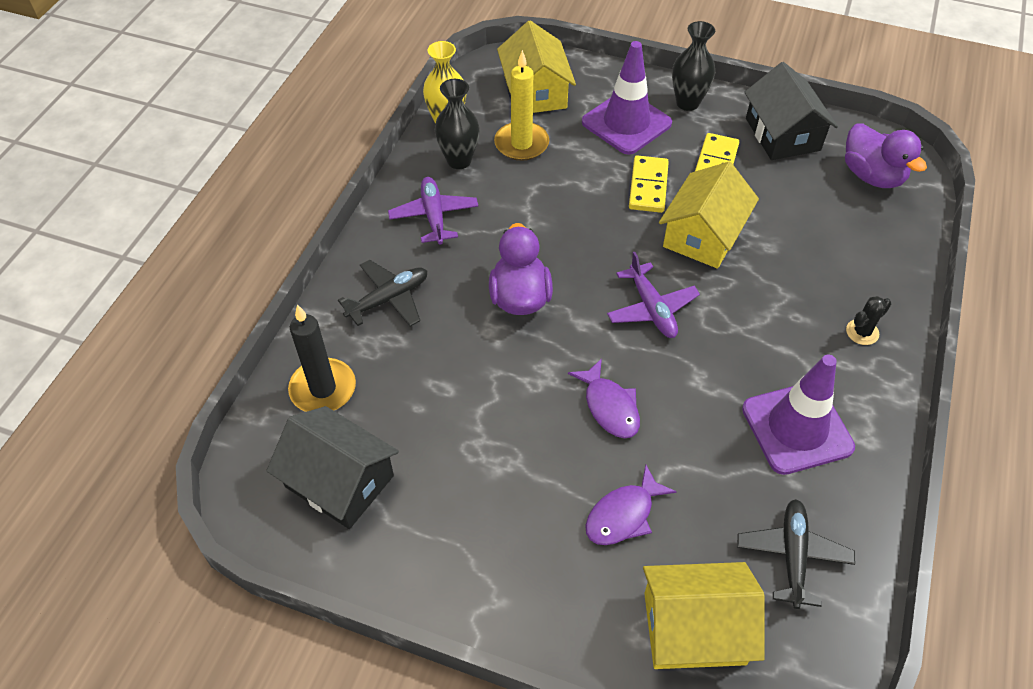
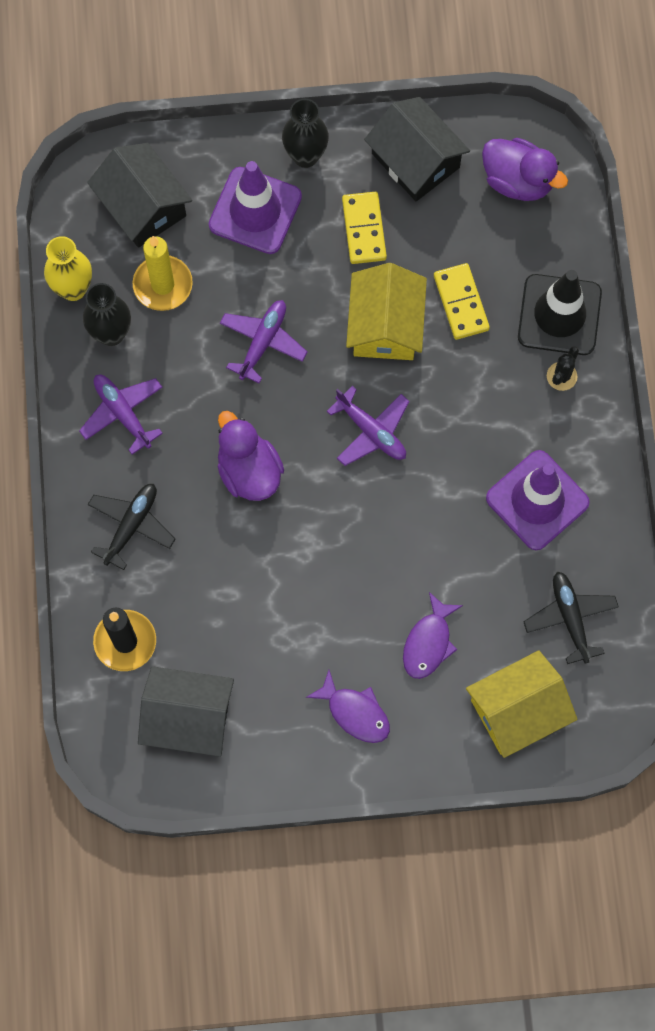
camera: 25 degrees left, 20 degrees up
(535, 92) = (142, 206): yellow house -> black house
(585, 209) = (263, 342): none -> purple plane
(609, 407) = (376, 549): purple fish -> purple fish (355, 712)
(648, 186) = (310, 287): yellow domino -> yellow domino (460, 303)
(877, 283) = (559, 315): none -> black traffic cone

